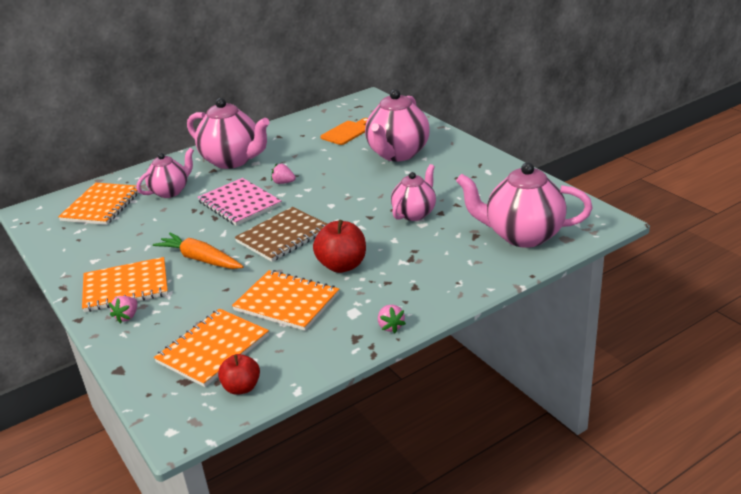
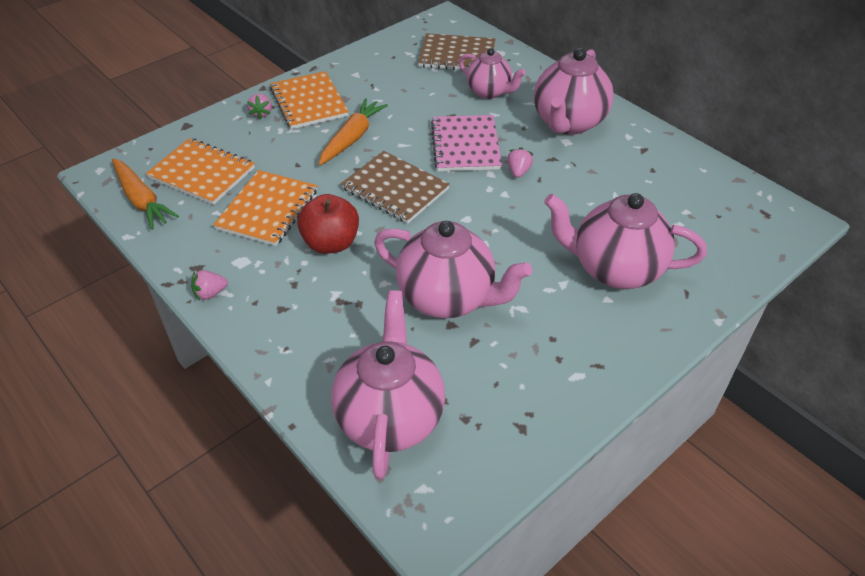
camera: 80 degrees right, 15 degrees up
(102, 205) = (457, 55): orange notebook -> brown notebook
(127, 317) = (261, 113): pink strawberry -> pink strawberry turned 105 degrees counterclockwise
(239, 203) = (465, 145): pink notebook -> pink notebook turned 45 degrees counterclockwise
(242, 387) = (142, 200): red apple -> orange carrot
(346, 132) = (671, 210): orange cutting board -> none
(414, 213) = (447, 298): pink teapot -> pink teapot, size x1.62

